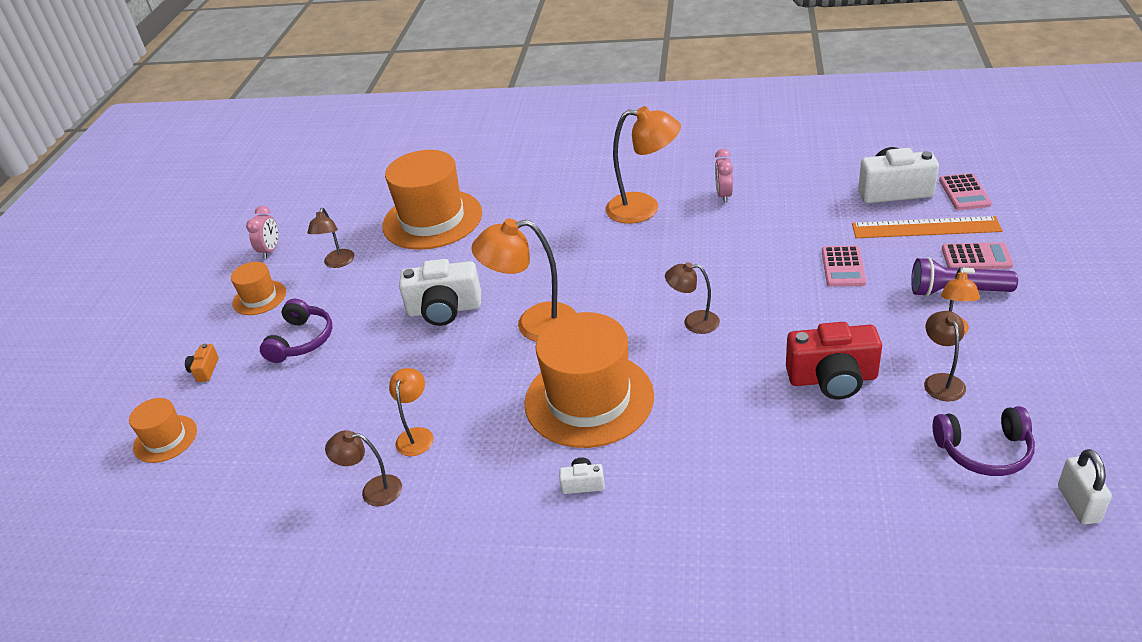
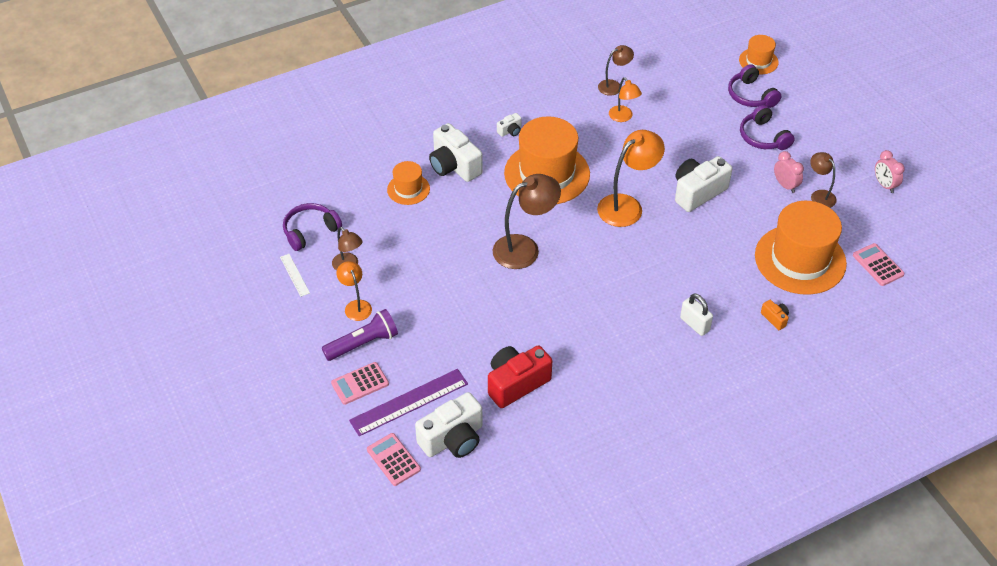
camera: 140 degrees right, 10 degrees up
(205, 370) = (795, 98): orange camera -> orange camera (775, 318)
(241, 395) = (751, 95): none -> purple headphones
(259, 298) = (834, 150): orange hat -> orange hat (408, 189)
(644, 208) = (643, 337): orange lamp -> none
(693, 322) = (525, 248): brown lamp -> brown lamp, size x1.76
(706, 463) = (454, 166): none -> white camera
(723, 195) = (590, 378): pink clock -> pink clock (785, 185)
(832, 379) = (413, 242): red camera -> red camera (516, 383)
(843, 267) = (452, 336): pink calculator -> pink calculator (878, 265)
(925, 228) = (409, 402): orange ruler -> purple ruler
(1028, 397) = (294, 275): none -> white ruler
(1078, 504) = (255, 220): white padlock -> white padlock (694, 324)

